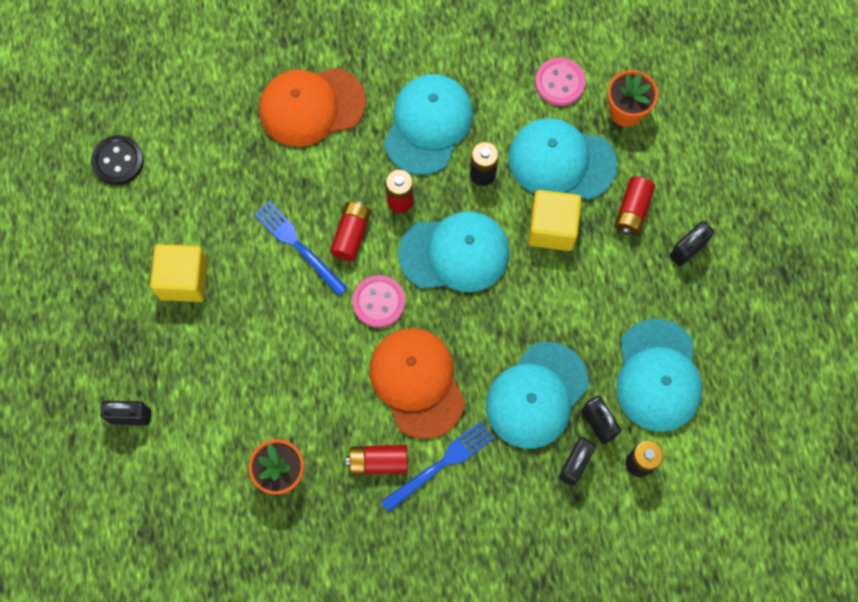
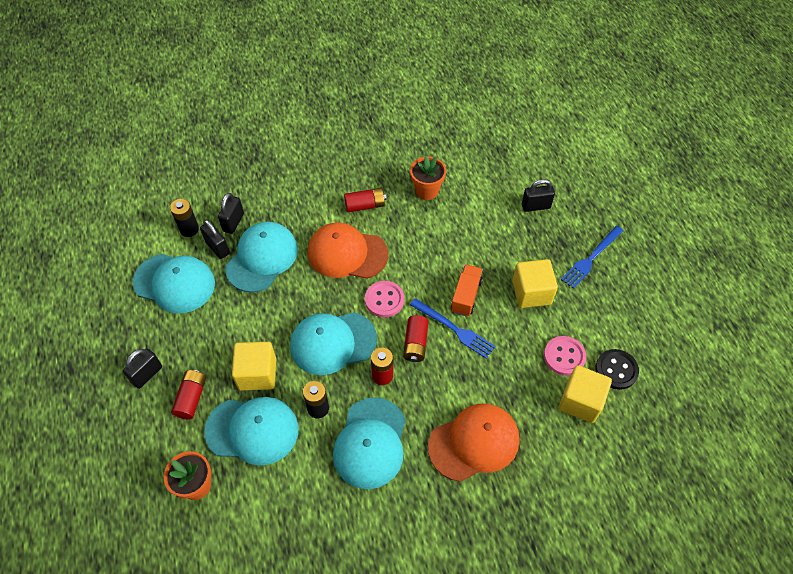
camera: 170 degrees right, 15 degrees down
(175, 131) = (580, 401): none -> yellow cube
(271, 289) = (466, 296): none -> orange truck
(417, 382) = (347, 253): orange cap -> orange cap turned 135 degrees clockwise
(440, 465) = (323, 209): blue fork -> blue fork (591, 258)
(559, 83) = (257, 503): pink button -> pink button (564, 356)
(658, 375) = (174, 283): turquoise cap -> turquoise cap turned 120 degrees clockwise

